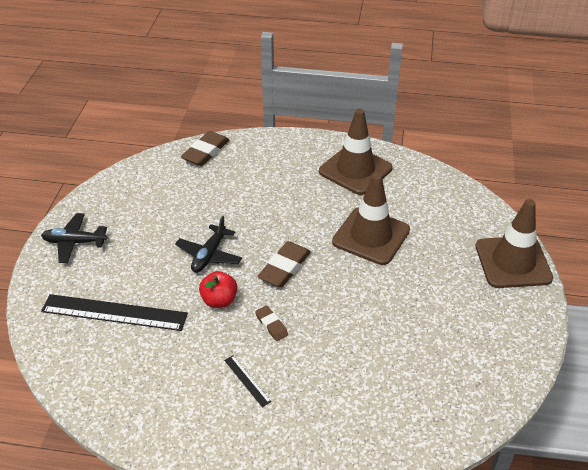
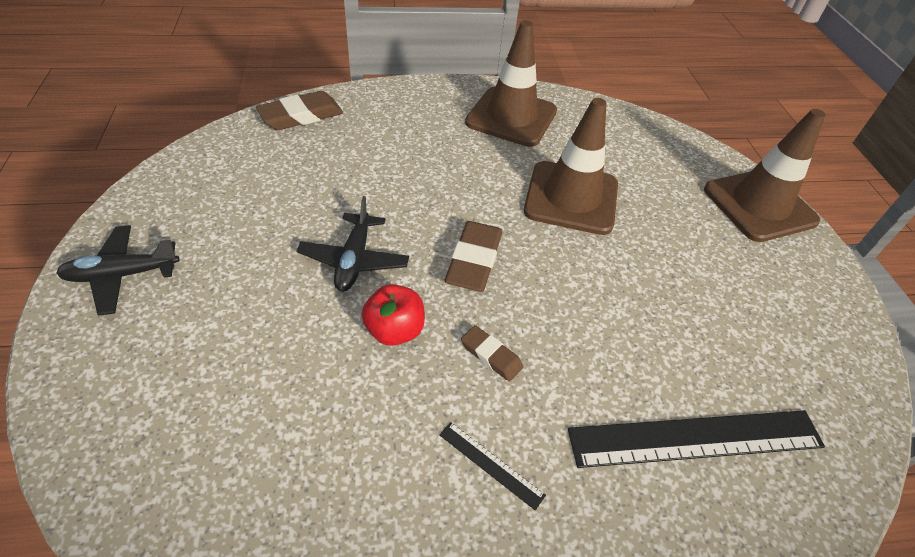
camera: 20 degrees left, 5 degrees up
(114, 312) = (221, 386): black ruler -> black ruler (696, 438)
(206, 152) = (301, 116): brown eraser -> brown eraser turned 45 degrees clockwise

